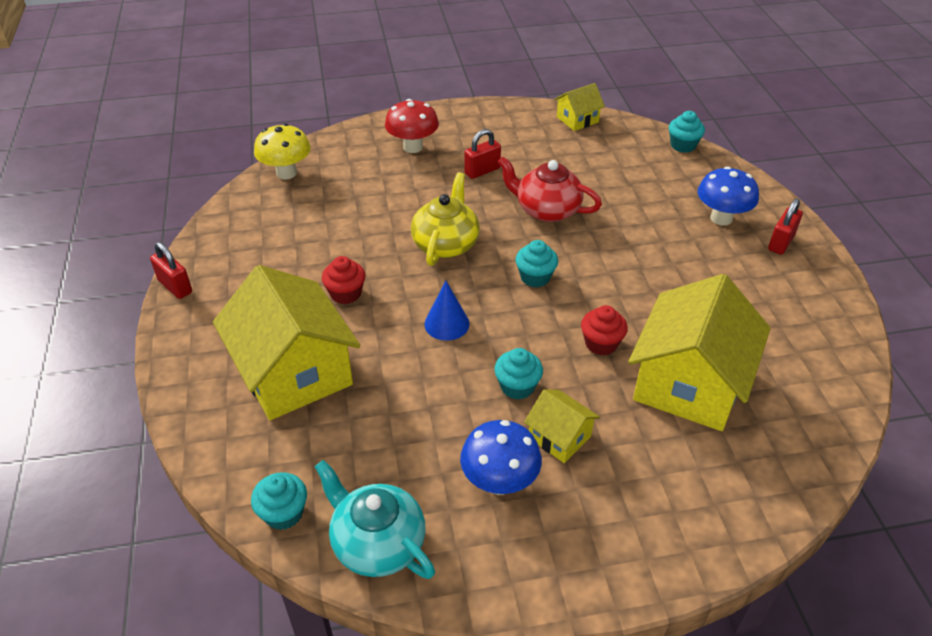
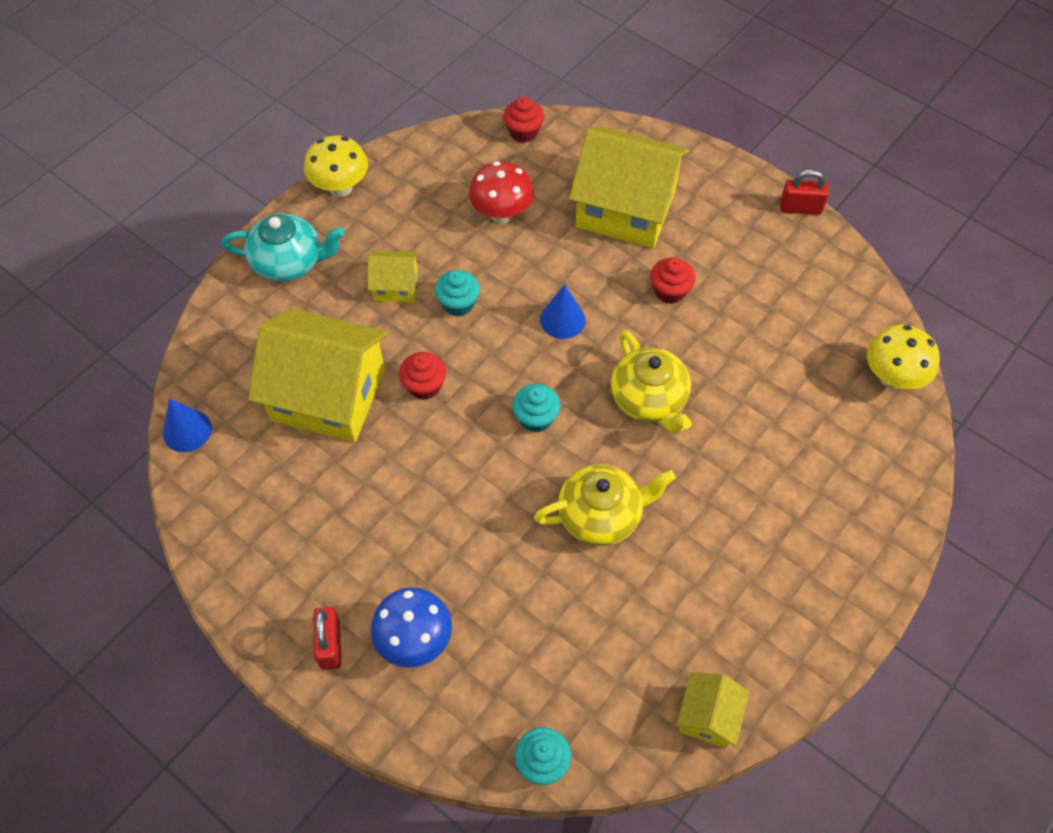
camera: 140 degrees right, 15 degrees up
(283, 513) = (523, 132): turquoise cupcake -> red cupcake
(377, 543) = (452, 152): turquoise teapot -> turquoise teapot (289, 262)
(413, 147) = (828, 509): red mushroom -> red mushroom (502, 214)
(482, 171) = (719, 527): red padlock -> none
(499, 482) = (411, 230): blue mushroom -> none
(532, 587) = (340, 188): none -> yellow mushroom
(546, 210) = (601, 515): red teapot -> yellow teapot
(689, 383) = (328, 395): yellow house -> yellow house turned 60 degrees counterclockwise
(838, 429) = (187, 430): none -> blue cone

